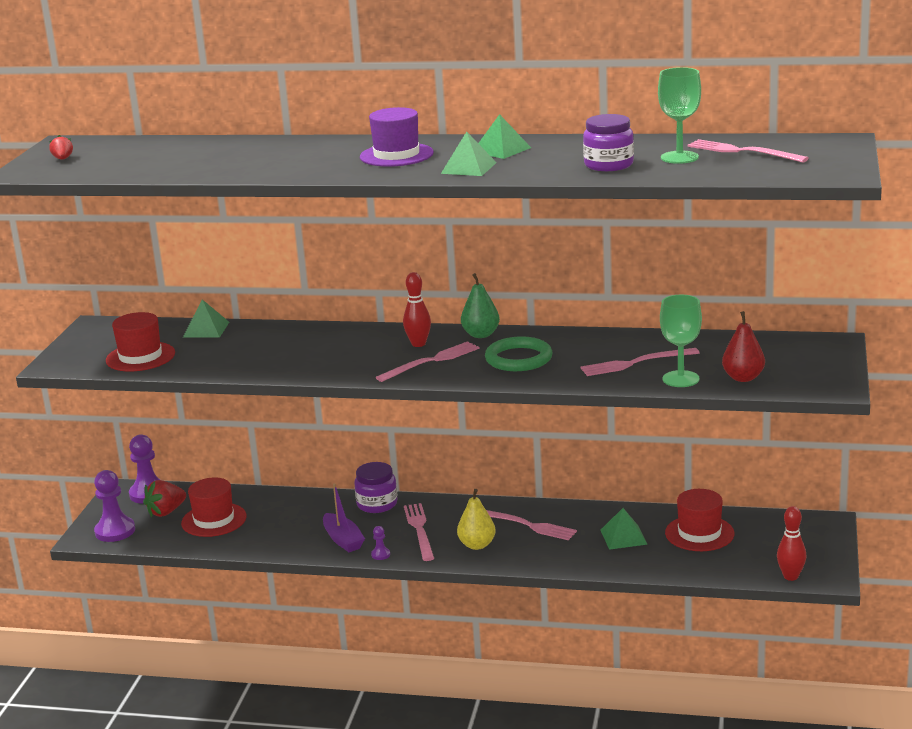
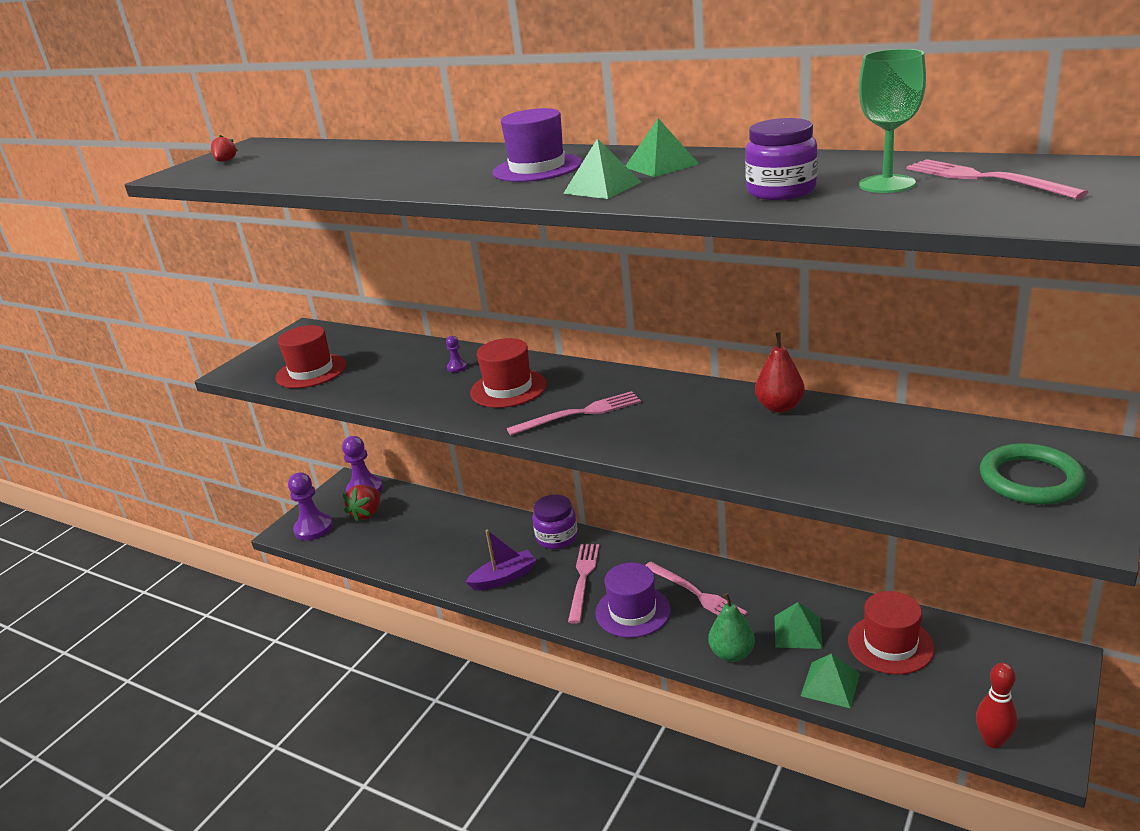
camera: 20 degrees right, 5 degrees up
(166, 512) = (367, 513): red strawberry -> red strawberry turned 45 degrees counterclockwise
(206, 329) = (391, 345): green pyramid -> green pyramid (830, 684)
(214, 520) = (402, 530): red hat -> red hat (508, 388)
(343, 540) = (504, 578): purple boat -> purple boat turned 105 degrees counterclockwise
(380, 555) = (531, 605): purple pawn -> purple pawn (457, 367)
(418, 344) = (579, 388): red bowling pin -> none
(477, 545) = (633, 611): yellow pear -> purple hat
(481, 334) = (652, 383): green pear -> green pear (732, 654)
(518, 359) = (677, 423): green ring -> green ring (1030, 479)
(635, 363) = (814, 448): pink fork -> none
(680, 379) = (864, 483): green goblet -> none
(743, 378) = (951, 493): red pear -> red pear (779, 407)

